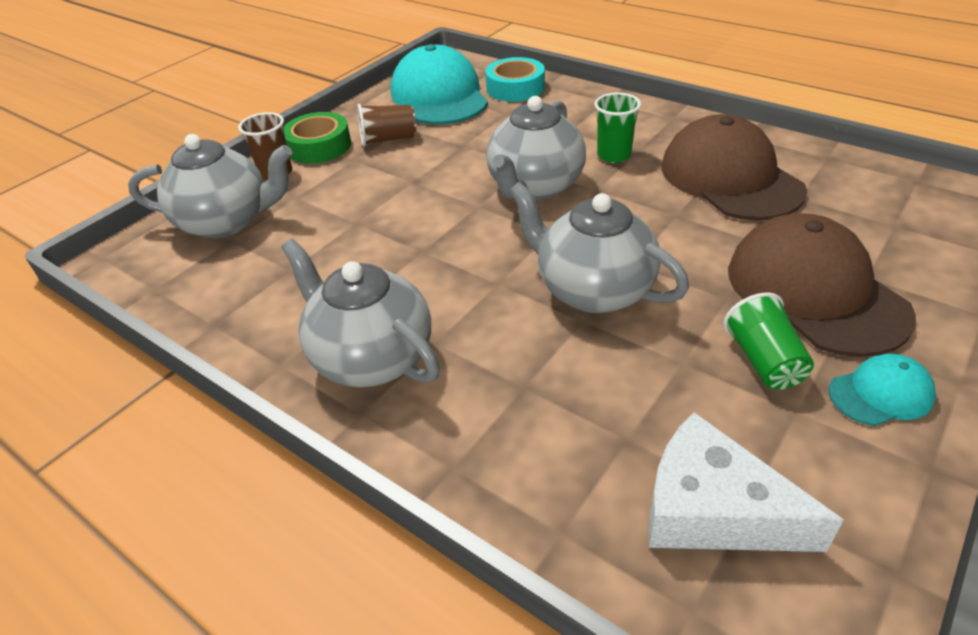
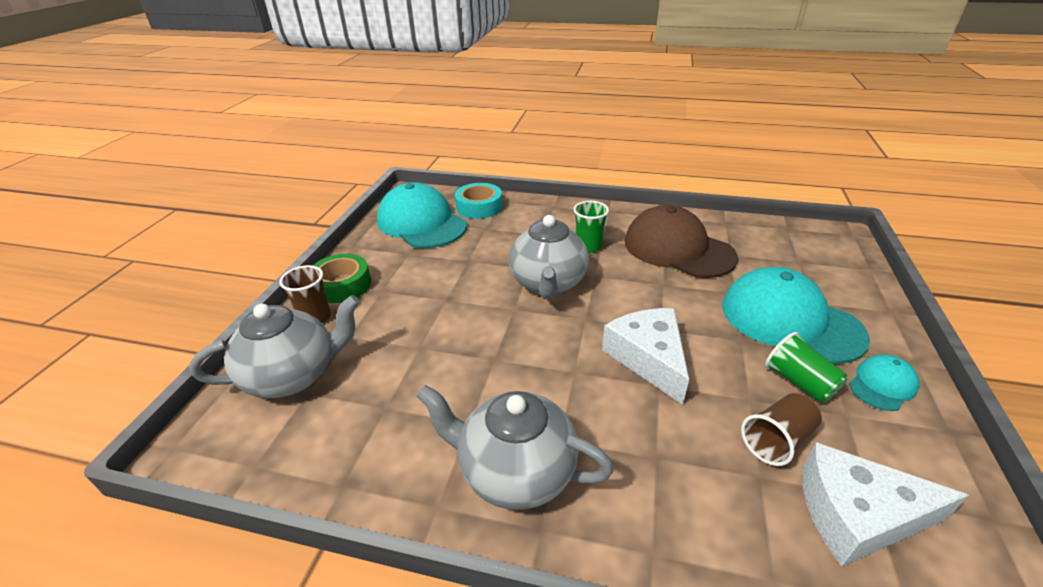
camera: 25 degrees left, 5 degrees down
(388, 139) = (401, 267): brown cup -> brown cup (777, 440)
(593, 290) = (648, 358): grey teapot -> white cheese
(815, 291) = (790, 320): brown cap -> turquoise cap

